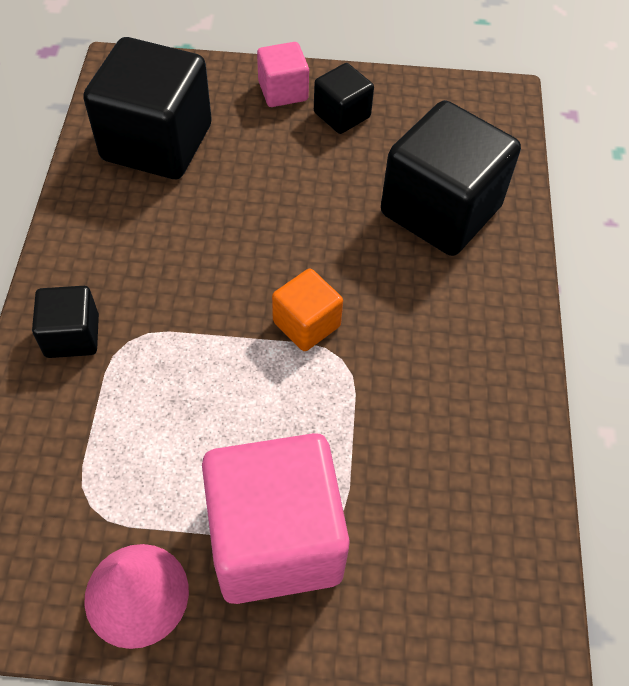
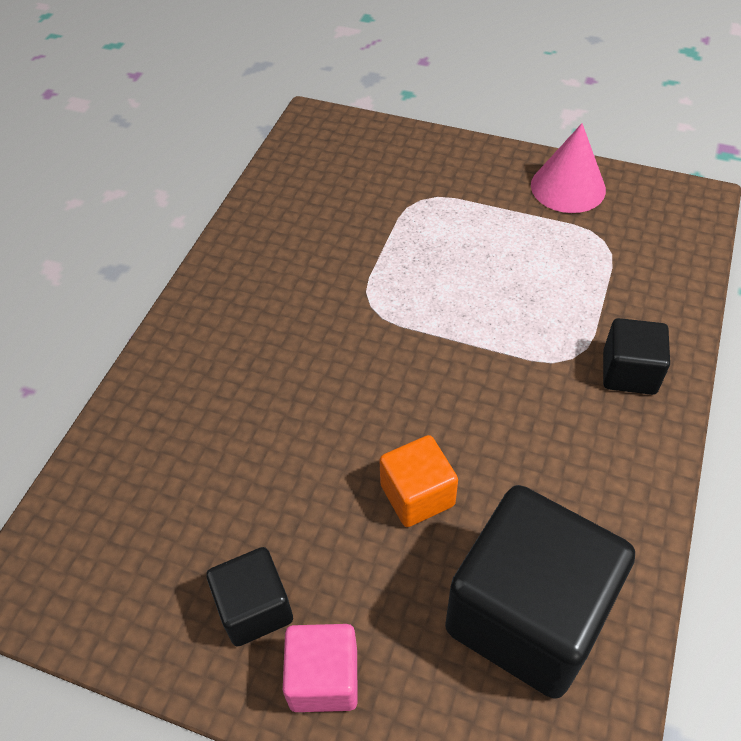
camera: 160 degrees left, 5 degrees down
(275, 539) = (463, 199): pink cube -> none
(306, 324) = (393, 341): orange cube -> orange cube (417, 495)
(440, 210) = (201, 433): black cube -> none

